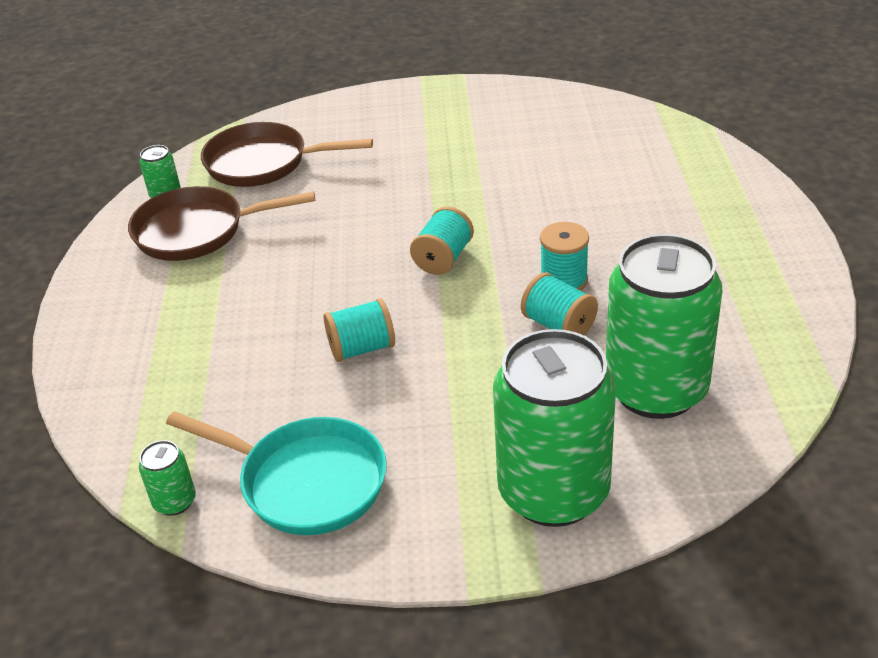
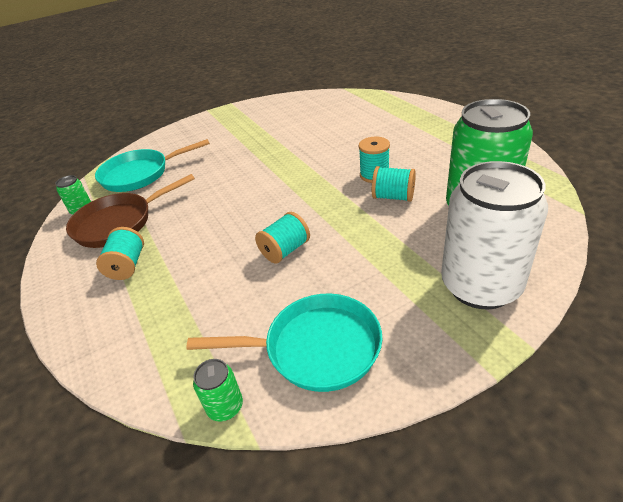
camera: 25 degrees left, 0 degrees up
(263, 163) = (140, 174): brown pan -> turquoise pan
(443, 258) = (295, 186): turquoise spool -> turquoise spool (127, 265)
(553, 492) = (480, 286): green can -> white can

